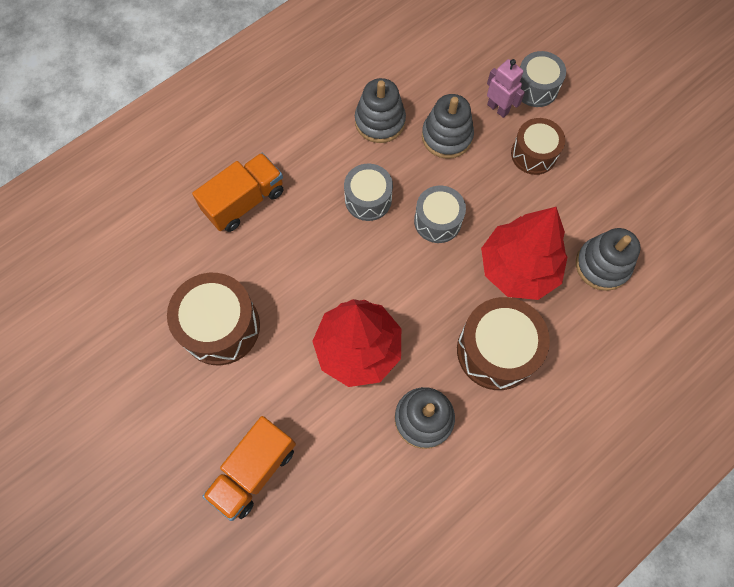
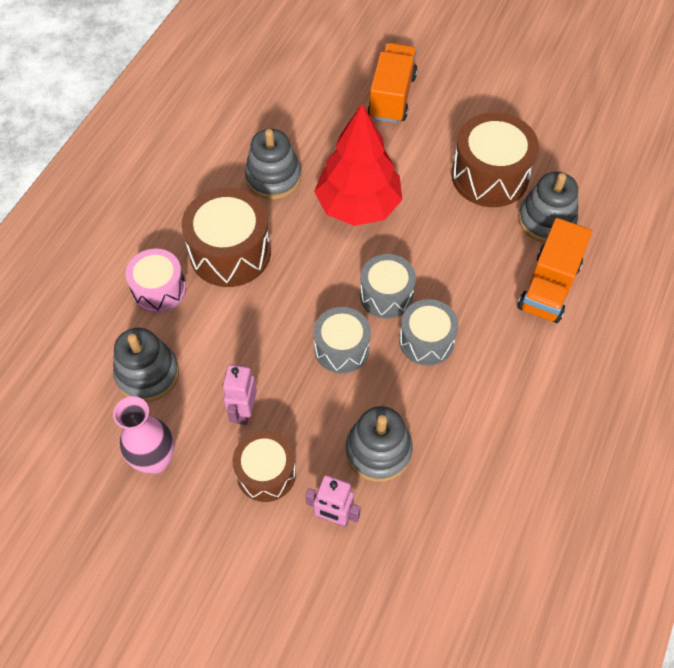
camera: 155 degrees right, 10 degrees down
(380, 121) = (465, 436): grey stacking toy -> grey stacking toy (546, 220)
(518, 268) = (236, 334): red tree -> none
(534, 204) = (243, 411): none -> pink robot
(536, 88) = (297, 570): grey drum -> grey drum (386, 295)
(572, 339) = (159, 290): none -> pink drum
(613, 195) = (155, 460): none -> pink vase

